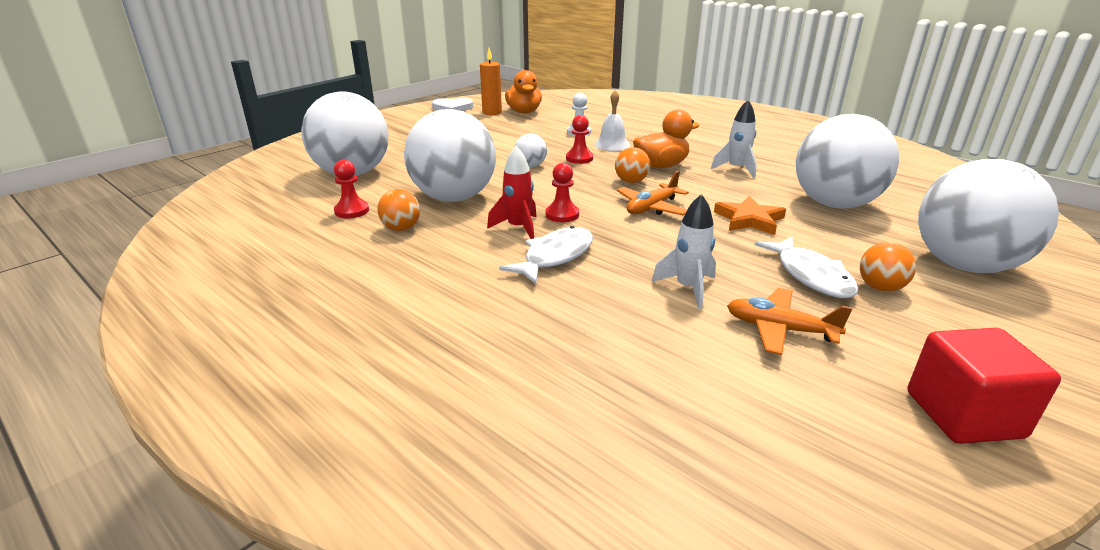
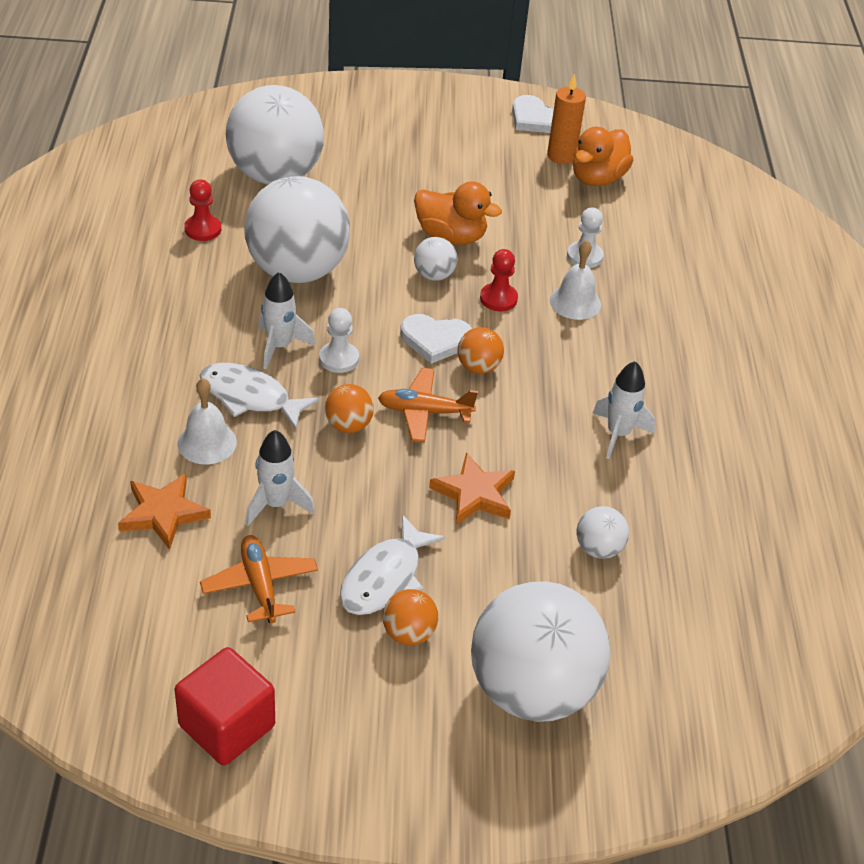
camera: 45 degrees right, 15 degrees up
(401, 228) = (203, 278): orange ball -> orange ball (348, 425)
(518, 228) = (280, 346): red rocket -> white rocket
(555, 257) = (250, 397): white fish -> white fish turned 150 degrees counterclockwise
(562, 215) = (339, 359): red pawn -> white pawn
(582, 291) = (207, 442): none -> white bell
(589, 184) = (435, 340): none -> white heart
(645, 343) = (163, 513): none -> orange star
(661, 166) = (553, 370): orange duck -> orange duck (451, 237)
(834, 204) = (598, 549): white ball -> white ball, size x0.42

